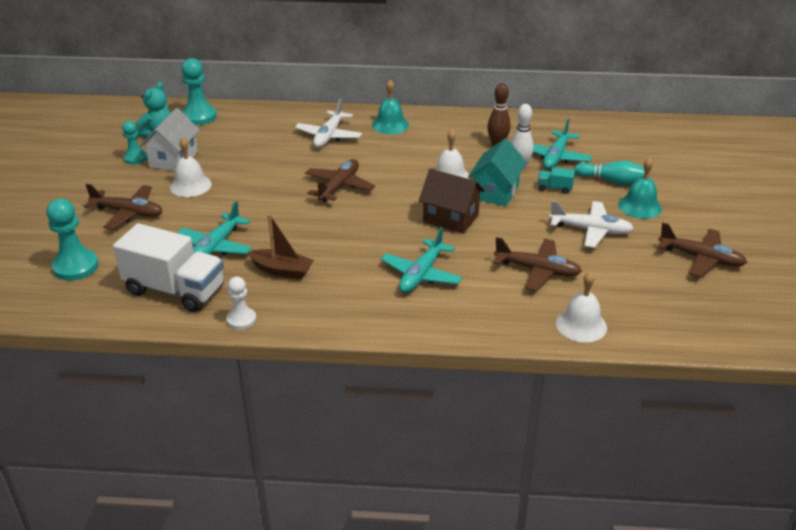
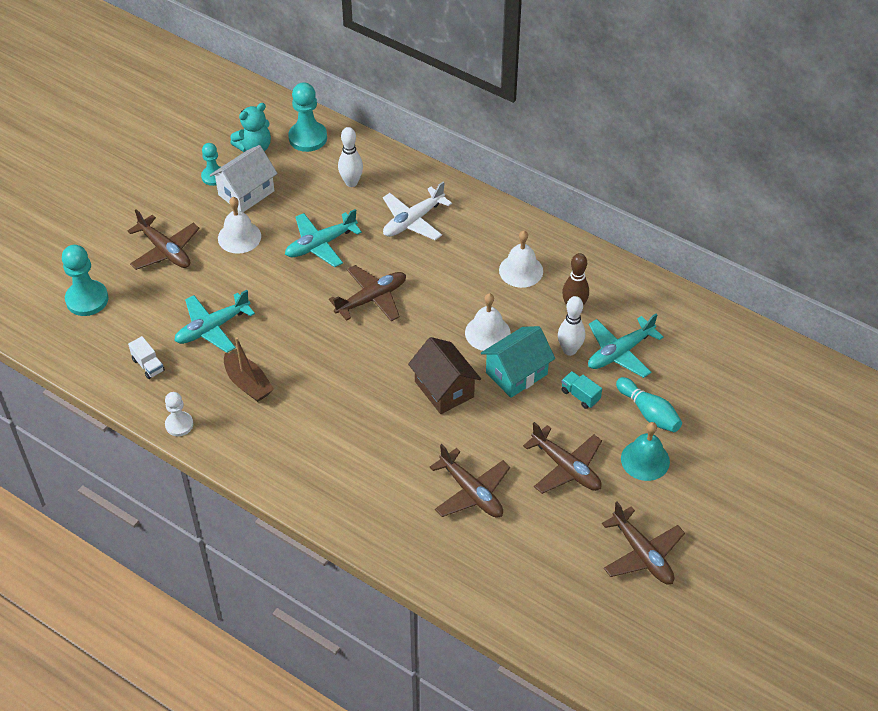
camera: 30 degrees right, 15 degrees up
(175, 290) = (148, 365): white truck -> white truck, size x0.41
(258, 130) = (351, 182): none -> white bowling pin
(390, 125) = (487, 229): turquoise bell -> none
(421, 274) = (363, 446): turquoise plane -> turquoise plane (320, 244)
(581, 325) = (456, 572): white bell -> white bell (521, 270)
(591, 230) = (566, 467): white plane -> brown plane

